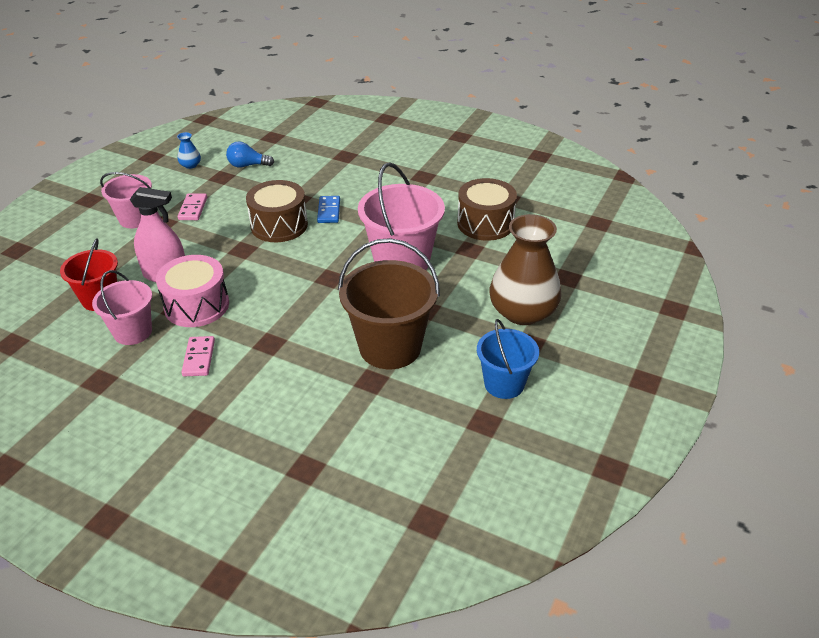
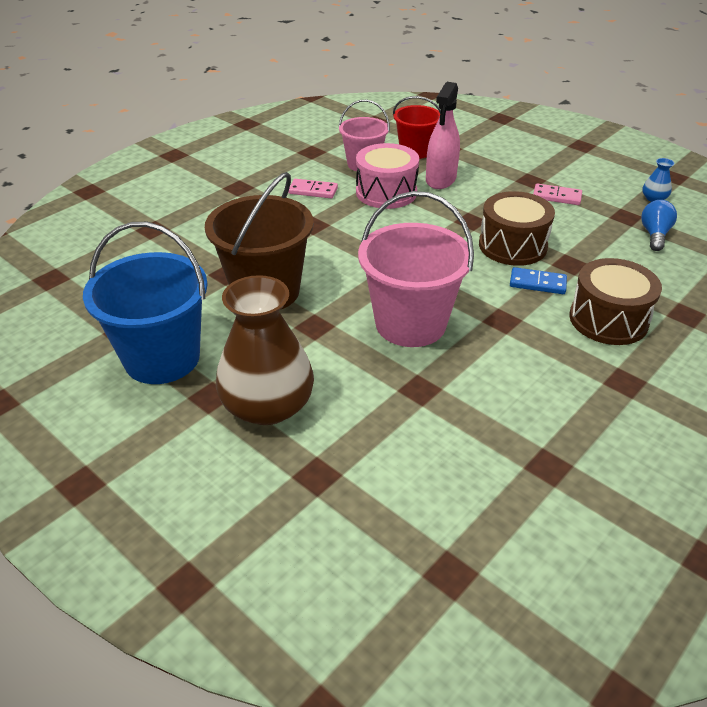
camera: 105 degrees right, 0 degrees up
(135, 219) = (541, 167): pink bucket -> none
(485, 223) = (479, 420): brown drum -> brown drum (608, 319)
(504, 384) = (162, 358): blue bucket -> blue bucket, size x1.63

